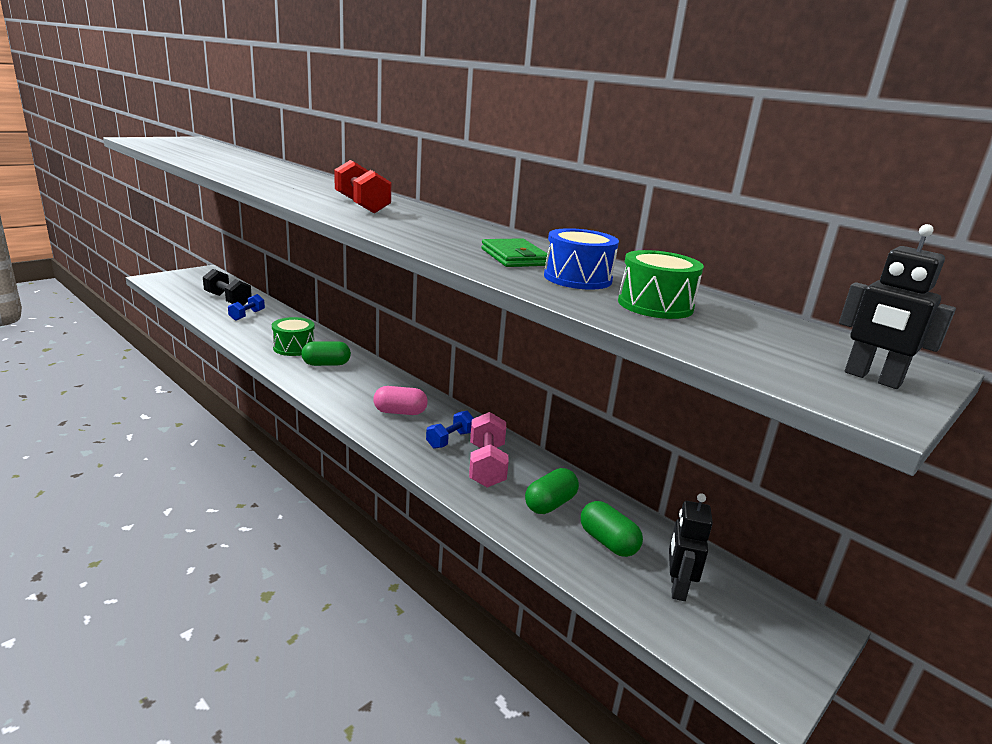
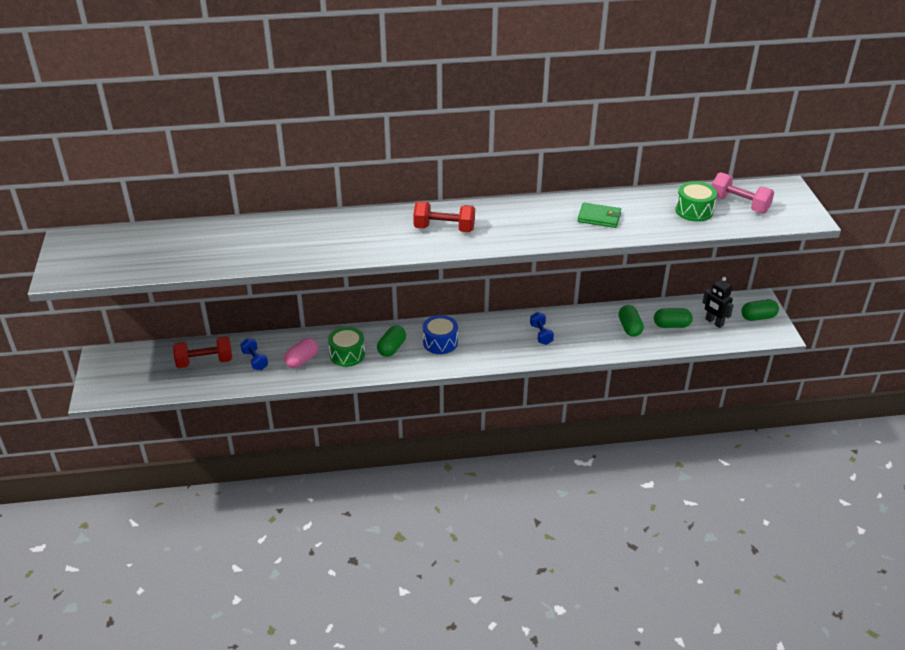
camera: 50 degrees left, 15 degrees up
(228, 300) = (205, 362): black dumbbell -> red dumbbell
(400, 412) = (491, 341): pink capsule -> pink capsule (302, 360)
(486, 465) = (578, 333): pink dumbbell -> pink dumbbell (739, 204)
(577, 278) = (645, 214): blue drum -> blue drum (440, 342)
(768, 641) = (758, 317): none -> green capsule
(872, 378) = (792, 203): black robot -> none

